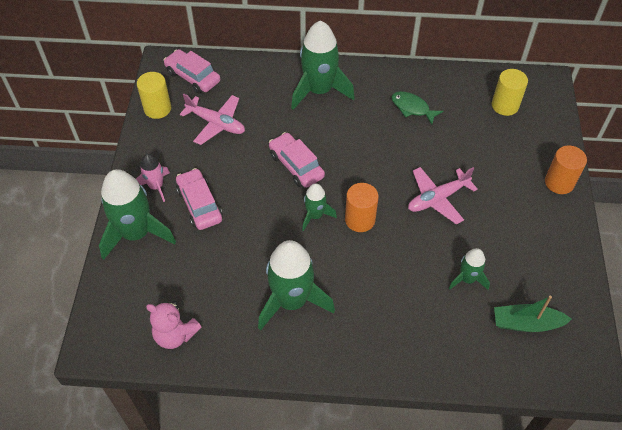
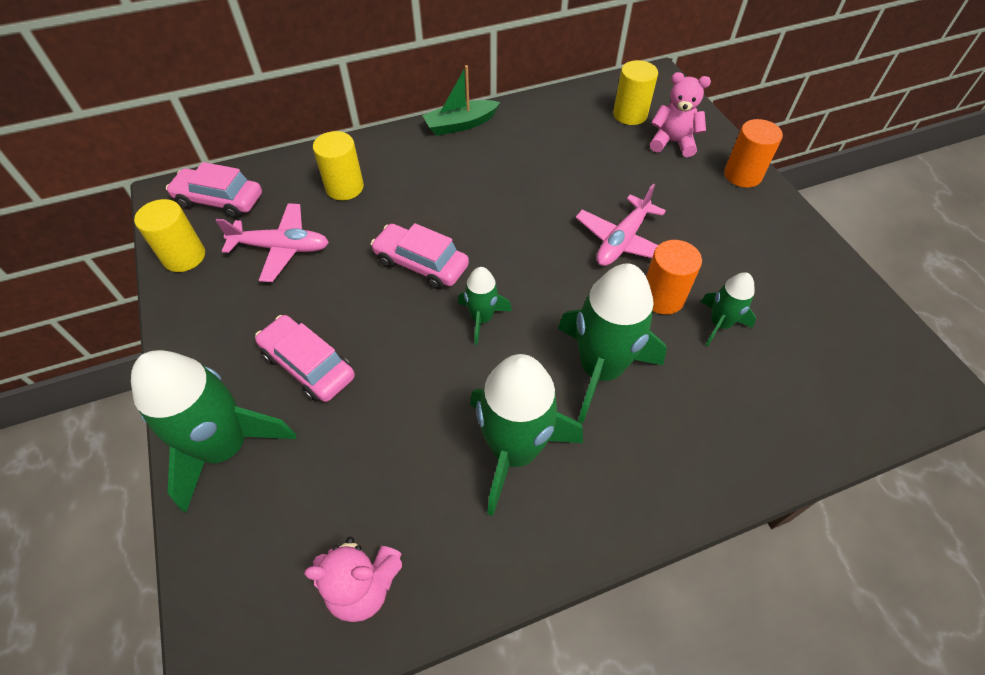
camera: 25 degrees left, 0 degrees up
(156, 186) = (228, 364): pink rocket -> none
(274, 94) = (344, 187): none -> yellow cylinder
(319, 91) = (402, 165): green rocket -> green rocket (600, 369)
(360, 219) = (543, 301): orange cylinder -> orange cylinder (662, 297)
(412, 108) = (528, 149): green fish -> none
(523, 139) = (672, 142): none -> pink teddy bear
(526, 323) = (823, 351): green boat -> green boat (460, 125)

